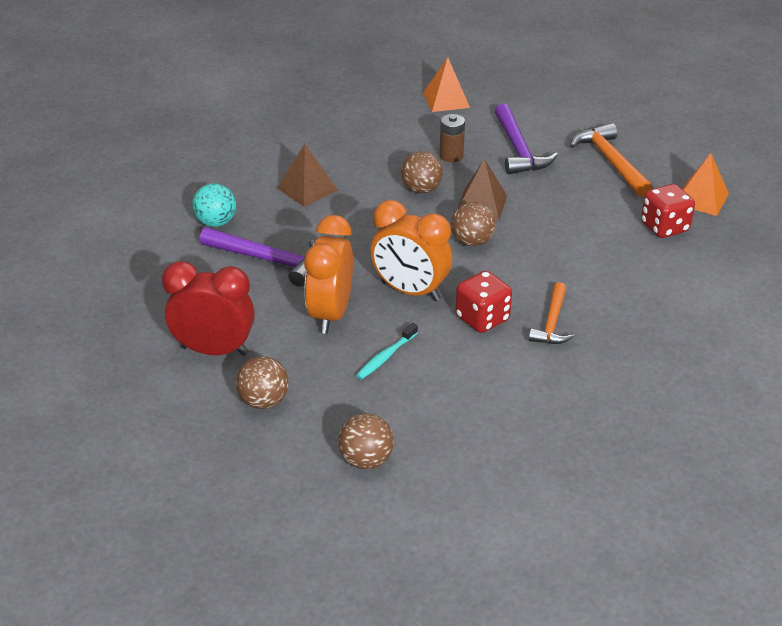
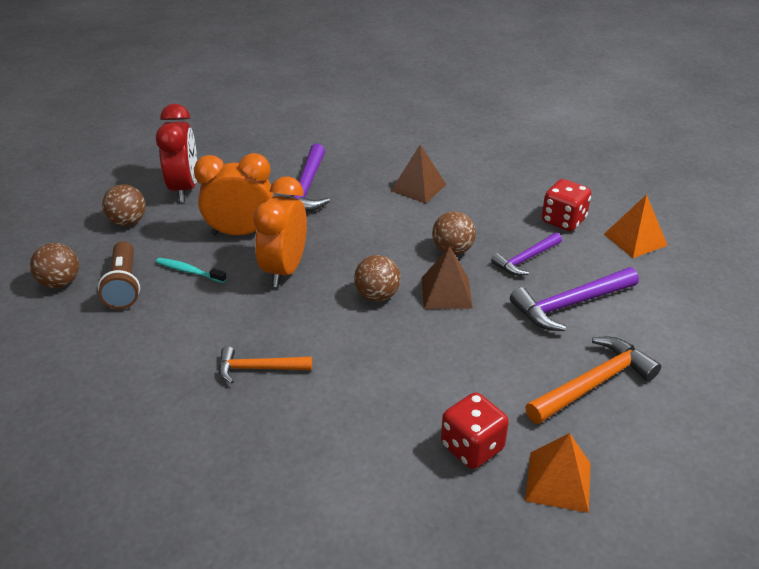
camera: 75 degrees right, 0 degrees up
(216, 223) = (347, 155): turquoise ball -> none
(392, 407) = (124, 285): none -> brown flashlight
(451, 156) = (526, 259): brown battery -> purple hammer
(482, 319) = (254, 320): red dice -> red dice (563, 221)

